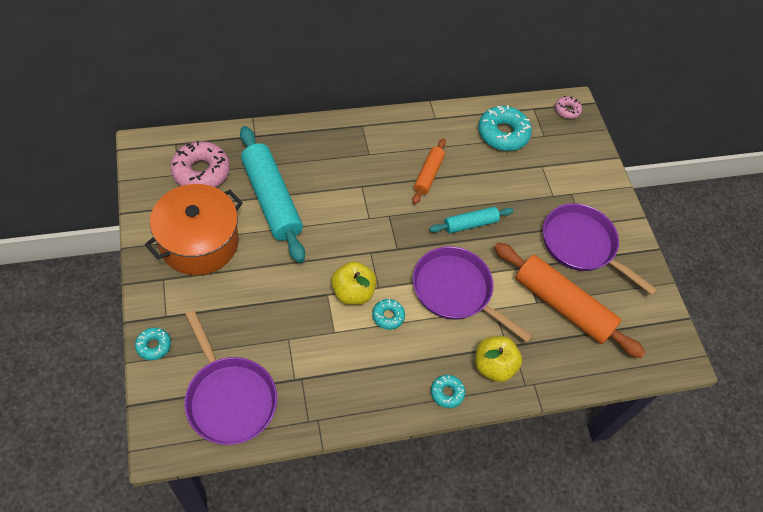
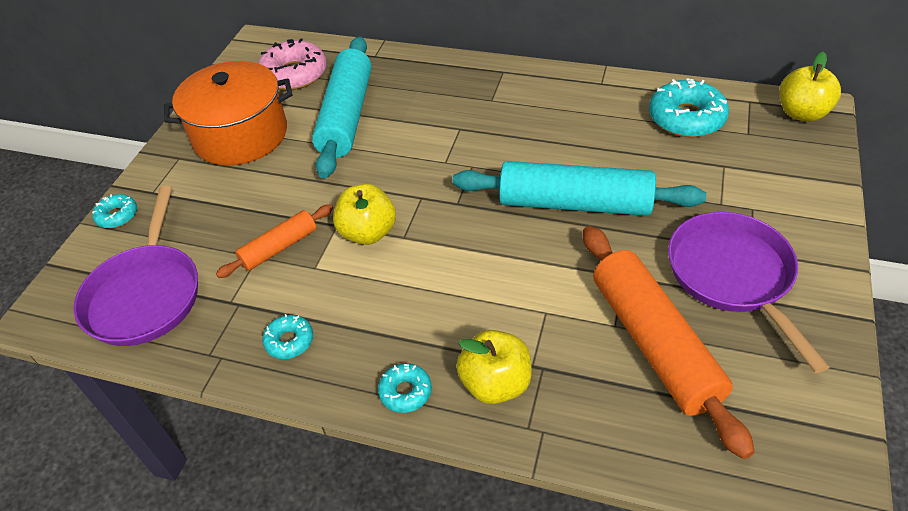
camera: 40 degrees right, 10 degrees down
(388, 316) = (392, 272): turquoise donut -> turquoise donut (289, 341)
(428, 175) = (552, 137): orange rolling pin -> orange rolling pin (279, 247)
(456, 291) = (503, 273): purple pan -> none
(470, 224) = (574, 203): turquoise rolling pin -> turquoise rolling pin, size x1.87
(567, 110) = (801, 113): pink donut -> yellow apple

